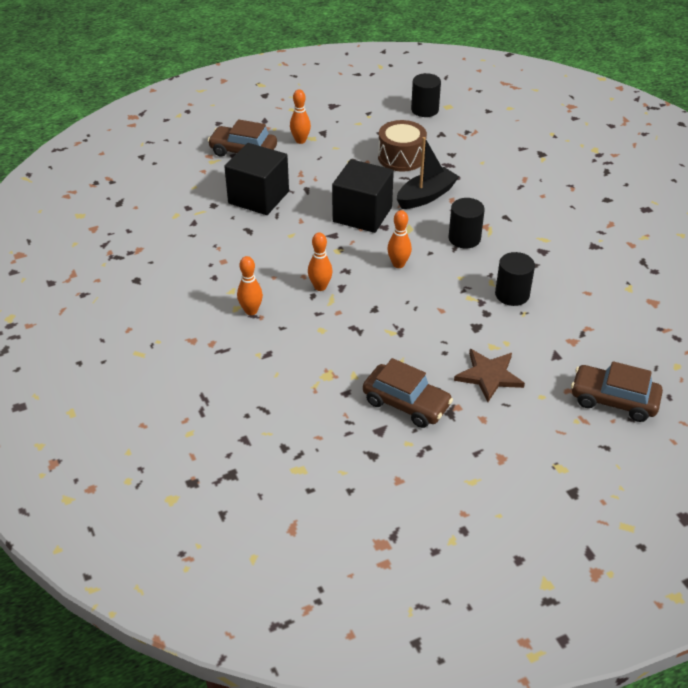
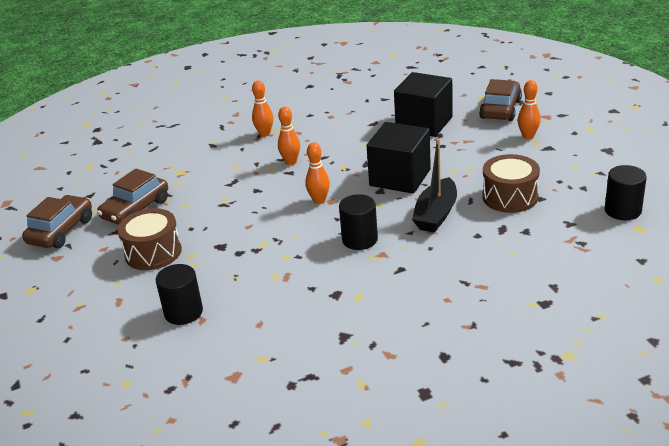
camera: 95 degrees right, 10 degrees down
(426, 196) = (436, 214): black boat -> black boat turned 60 degrees clockwise
(489, 376) = (153, 252): brown star -> brown drum
(512, 294) = (264, 269): black cylinder -> black cylinder (183, 312)
(613, 400) = (95, 329): brown car -> brown car (61, 231)

